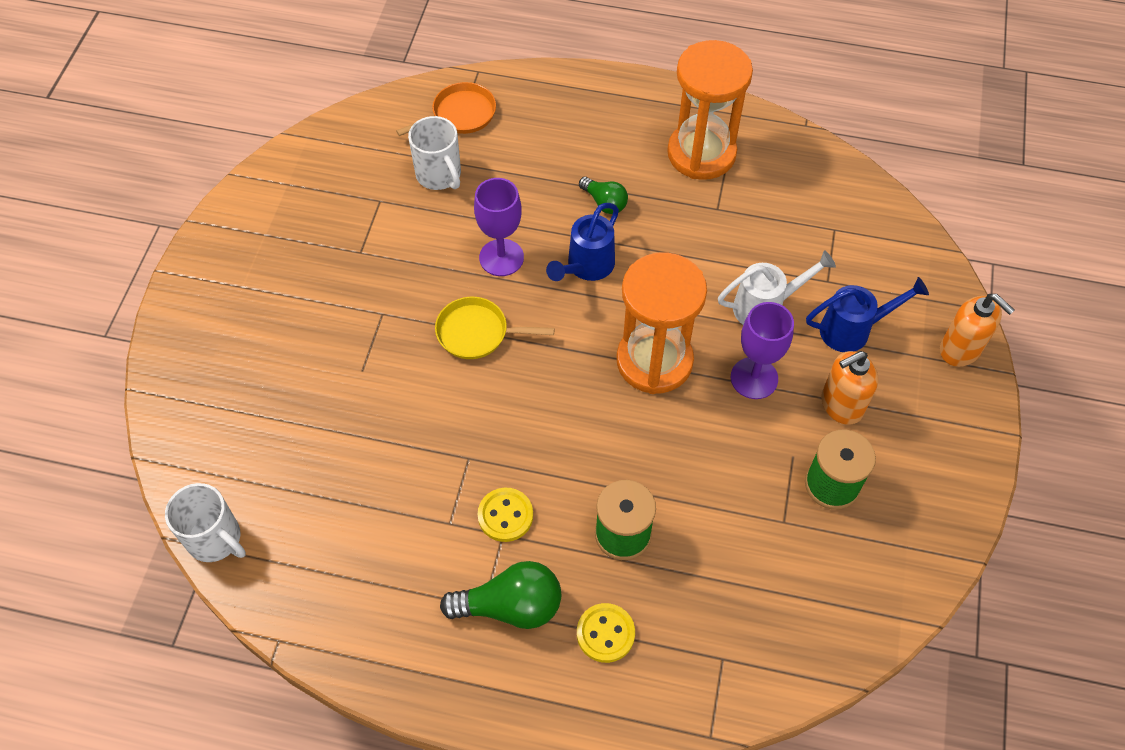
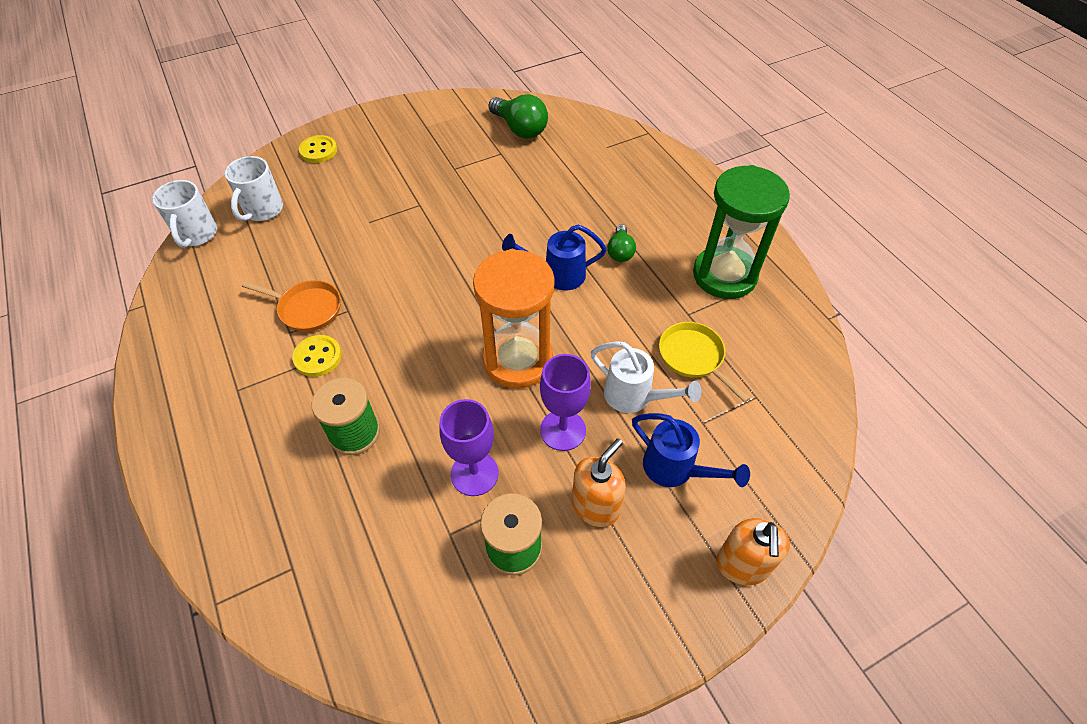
camera: 50 degrees right, 5 degrees down
(439, 175) = (549, 165): white mug -> white mug (263, 210)
(460, 115) = (605, 145): orange pan -> orange pan (307, 308)
(477, 333) = (448, 255): yellow pan -> yellow pan (693, 357)
(501, 257) = (518, 230): purple goblet -> purple goblet (474, 473)
(510, 606) = (247, 404): green light bulb -> green light bulb (520, 129)
(605, 633) = (262, 475): yellow button -> yellow button (318, 150)
(701, 153) = (724, 275): orange hourglass -> green hourglass
(841, 405) = (595, 506): orange soap dispenser -> orange soap dispenser turned 105 degrees clockwise

